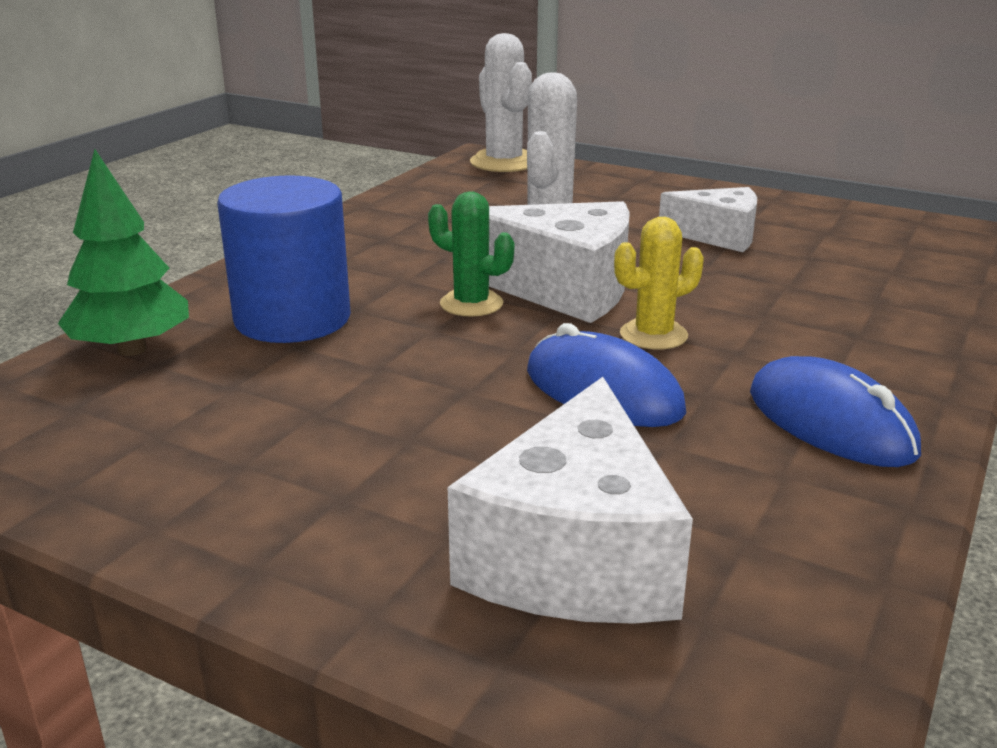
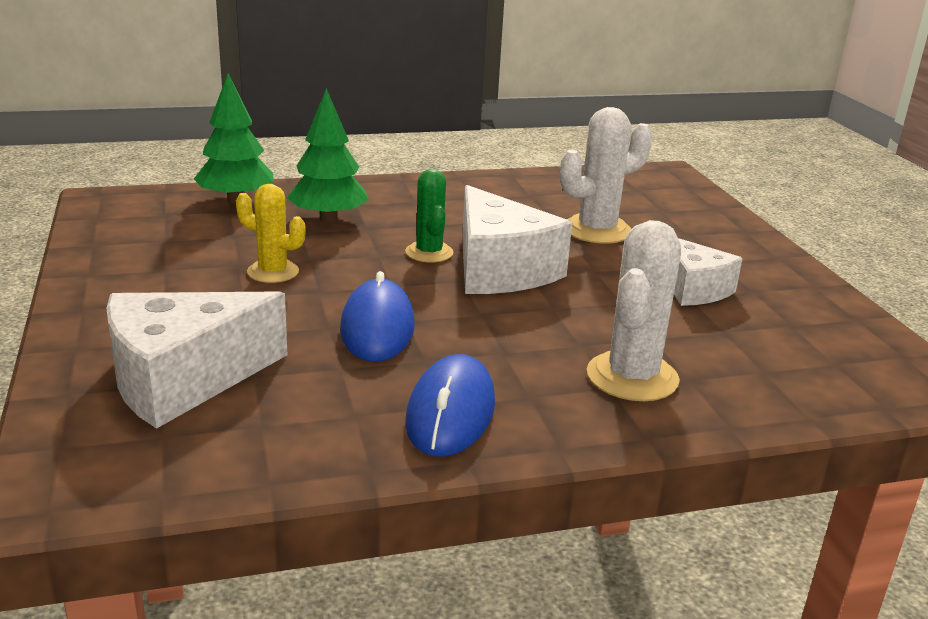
camera: 45 degrees right, 0 degrees up
(292, 319) = (328, 218): blue cylinder -> green tree
(504, 162) = (671, 182): white cactus -> white cactus (632, 377)
(653, 335) = (481, 318): yellow cactus -> yellow cactus (273, 272)

